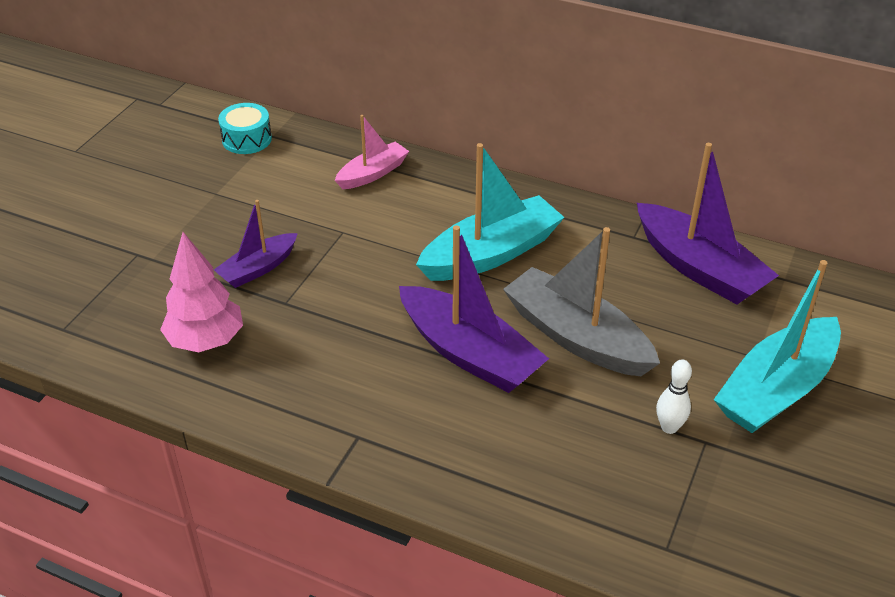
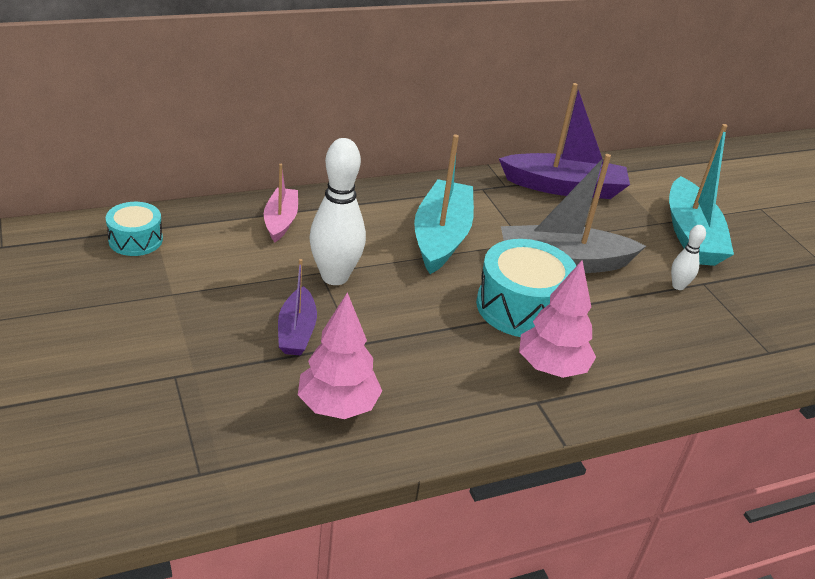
camera: 50 degrees left, 5 degrees down
(348, 241) = (335, 277): none -> white bowling pin
(414, 418) = (551, 368): none -> pink tree
(469, 353) = (521, 307): purple boat -> turquoise drum

